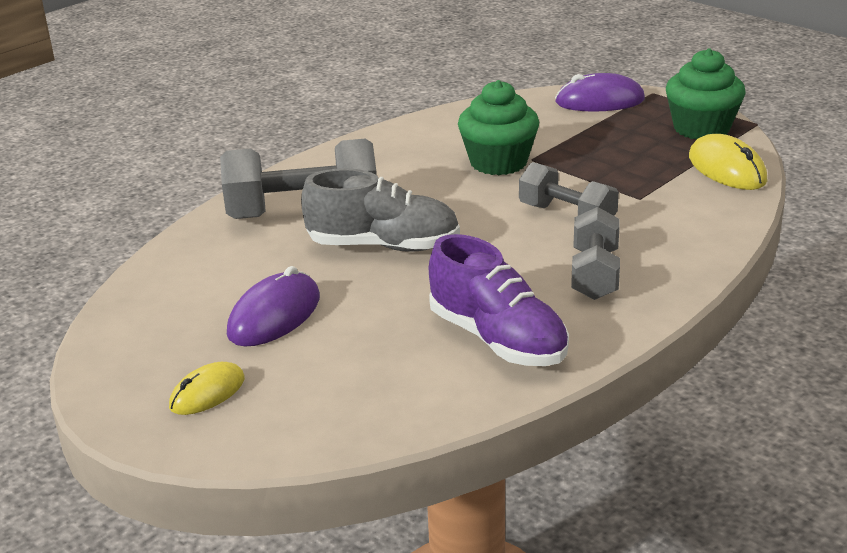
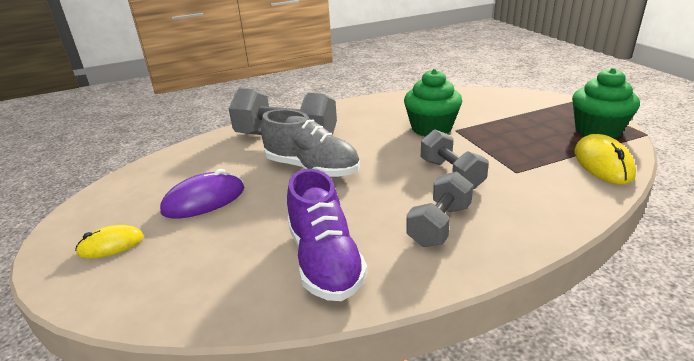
camera: 25 degrees right, 0 degrees up
(599, 101) = (530, 101): purple mouse -> none

